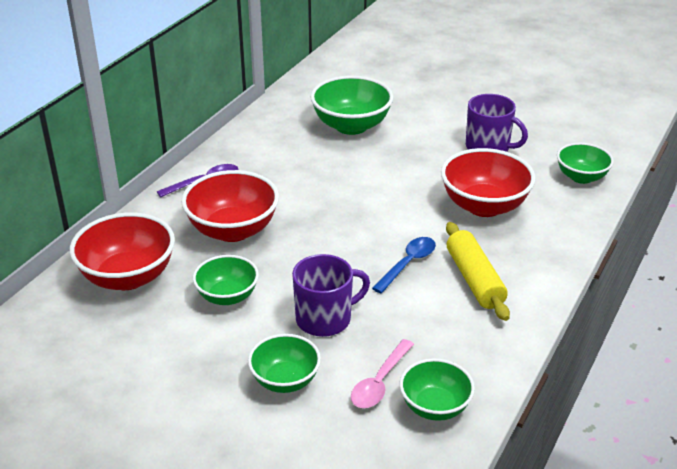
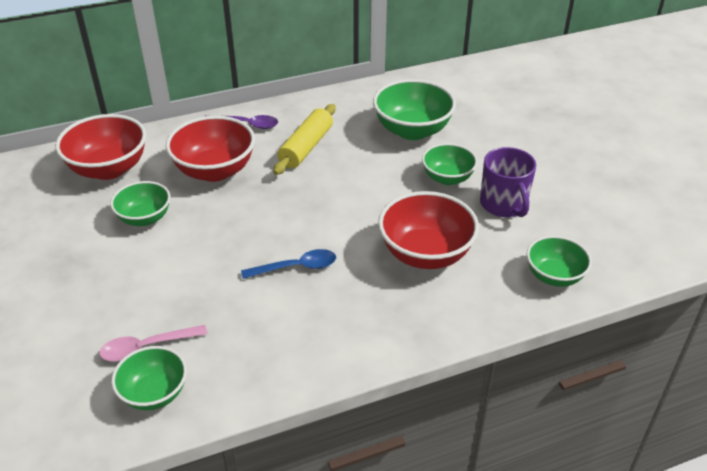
camera: 40 degrees right, 5 degrees up
(285, 380) = (93, 303): green bowl -> green bowl (447, 178)
(325, 319) = (180, 274): purple mug -> none
(474, 279) = (328, 312): yellow rolling pin -> yellow rolling pin (306, 147)

